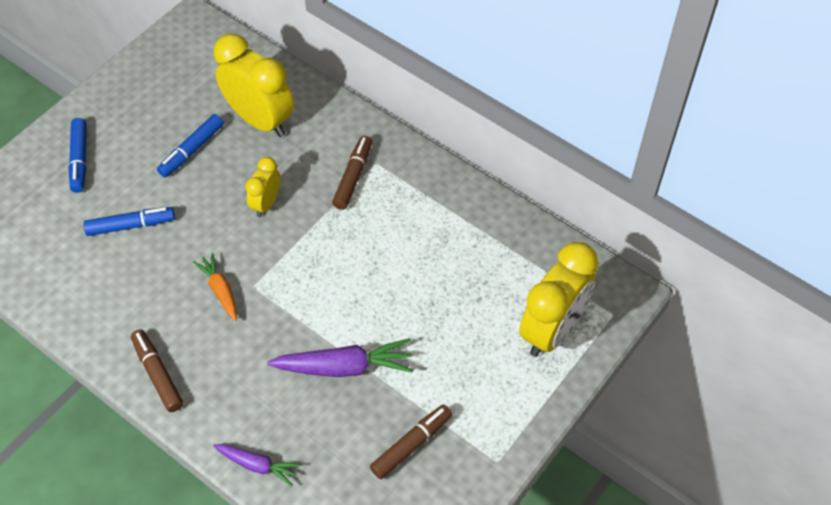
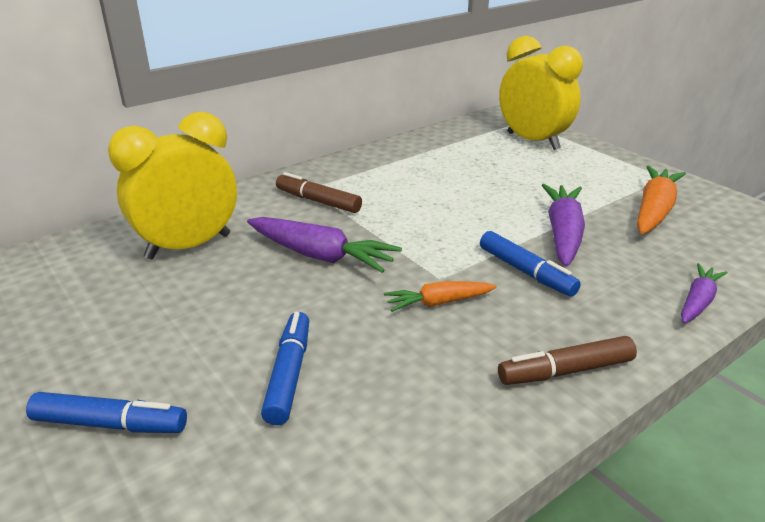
camera: 75 degrees left, 25 degrees down
(191, 150) = (192, 303): blue marker -> blue marker (526, 272)
(266, 203) = (321, 256): yellow clock -> purple carrot
(411, 444) = (654, 210): brown marker -> orange carrot

